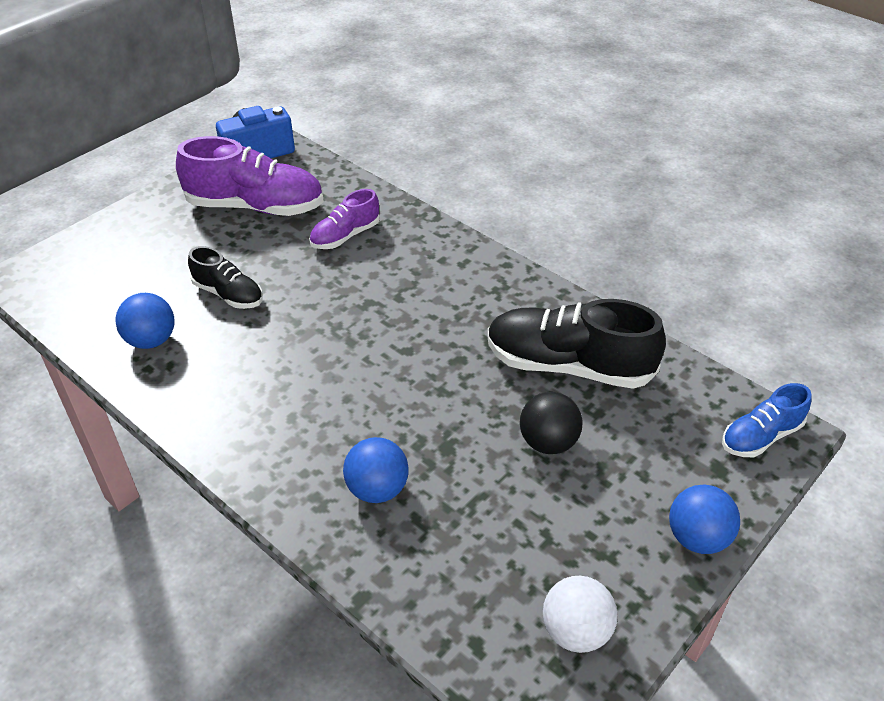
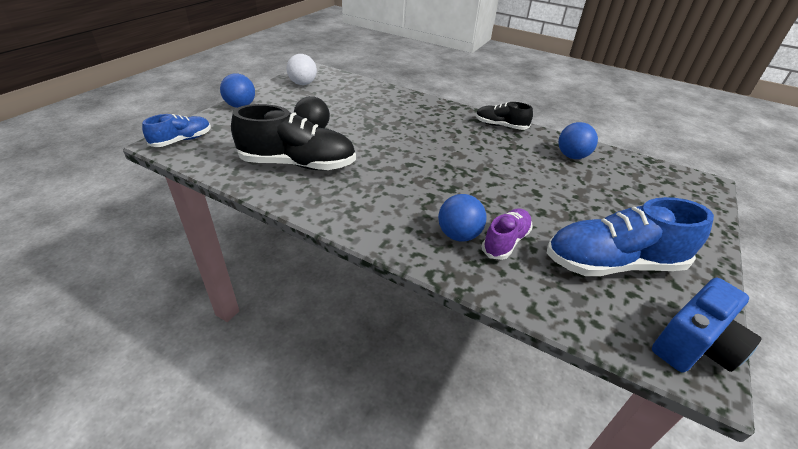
camera: 165 degrees right, 5 degrees down
(228, 294) = (554, 185): black shoe -> black shoe (500, 126)
(255, 206) = (613, 263): purple shoe -> blue shoe
(377, 489) = (399, 111): blue ball -> blue ball (458, 235)

